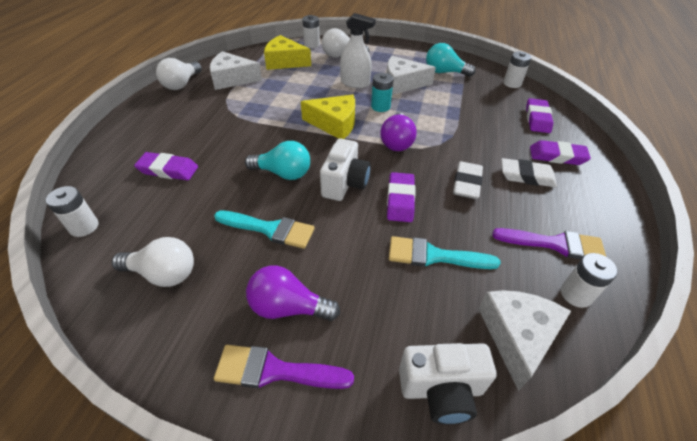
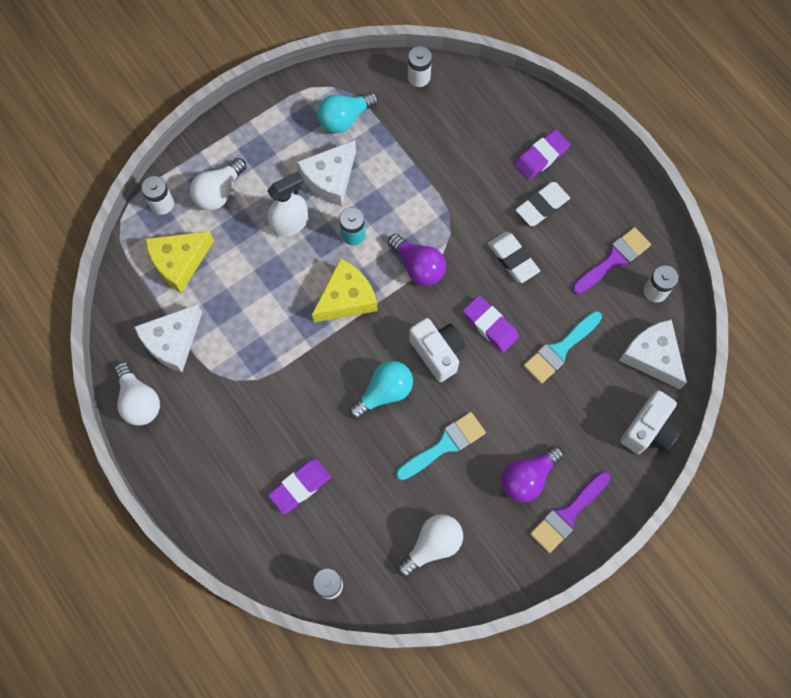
camera: 50 degrees left, 25 degrees up
(537, 119) = (486, 116): purple eraser -> none

